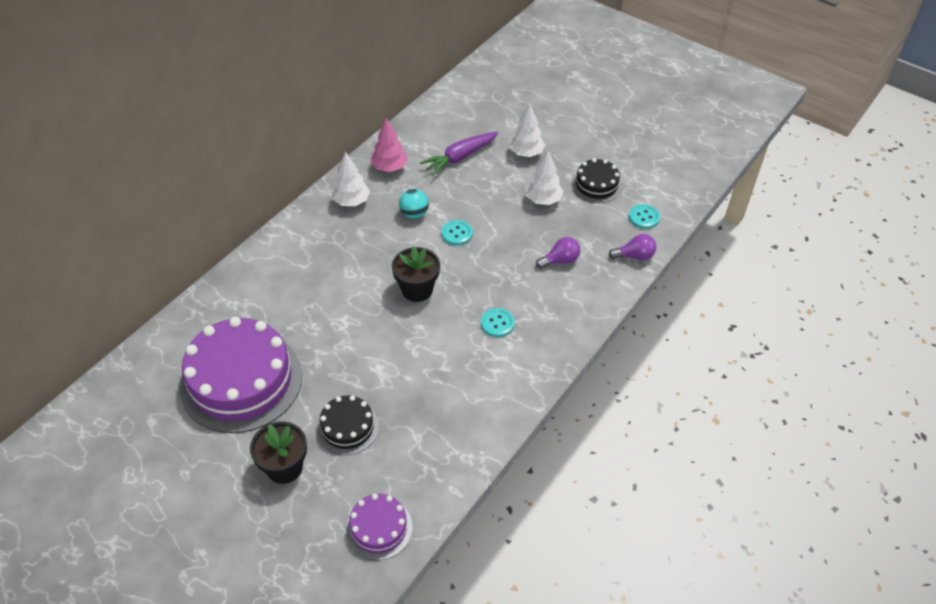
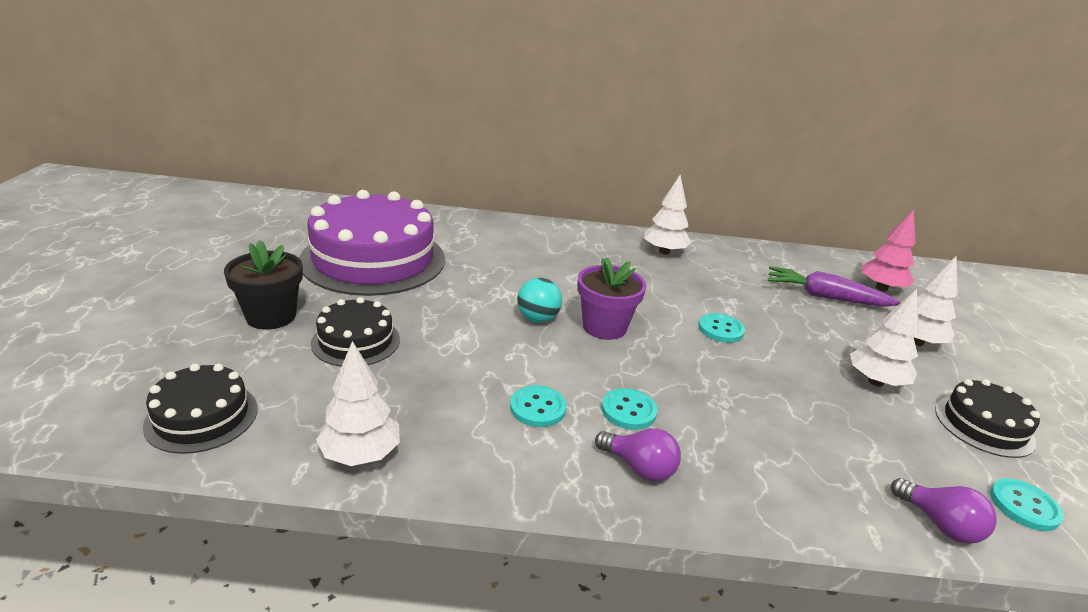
camera: 55 degrees right, 20 degrees down
(379, 528) = (202, 417): purple cake -> black cake
(389, 167) = (738, 259): pink tree -> pink tree (881, 288)
(414, 214) = (704, 292): turquoise ball -> turquoise ball (537, 319)
(417, 289) = (604, 327): black flower pot -> purple flower pot
(459, 460) = (361, 455): none -> white tree
(470, 363) = (538, 408): none -> turquoise button
(560, 260) = (807, 435): purple light bulb -> purple light bulb (639, 468)

